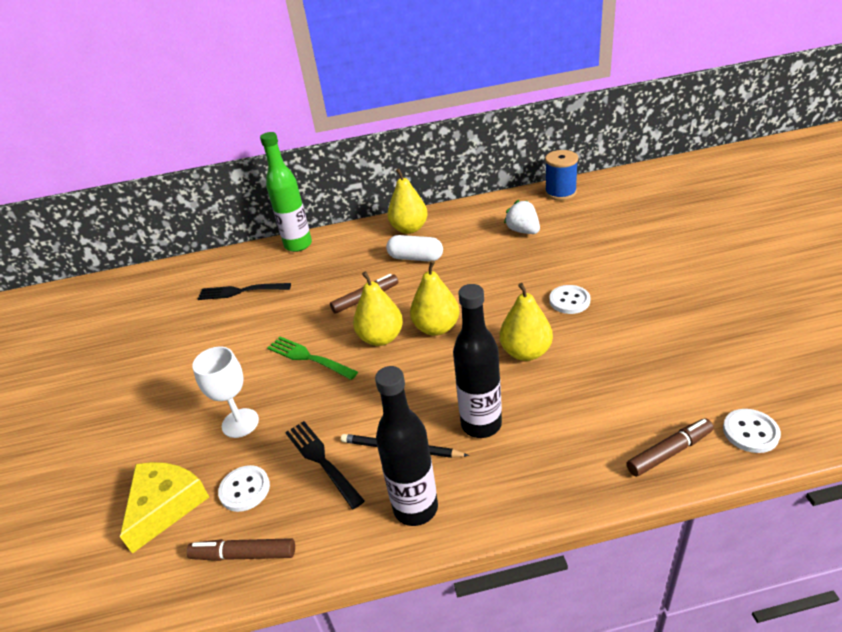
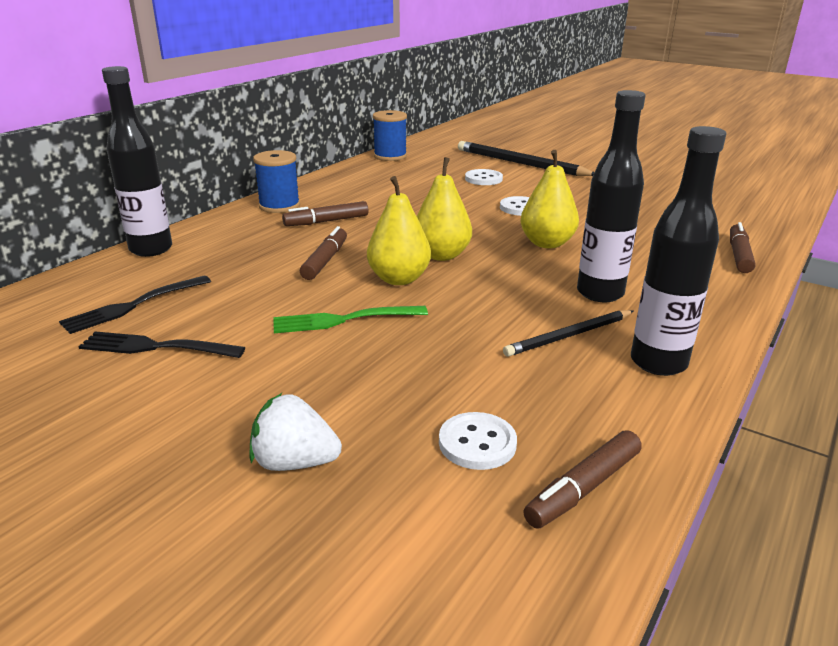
camera: 50 degrees left, 10 degrees down
(165, 506) = (403, 516): yellow cheese -> none
(240, 423) = (360, 400): white goblet -> none
(298, 245) = (151, 249): green bottle -> black bottle
(322, 461) = (516, 379): black fork -> black fork (157, 347)
(409, 228) = (279, 206): yellow pear -> blue spool
(415, 258) = (326, 221): white capsule -> brown marker
(523, 231) = (401, 182): white strawberry -> white strawberry (295, 462)
(660, 240) = (520, 163): none -> black pencil
(750, 432) = (755, 229): white button -> white button (483, 179)

